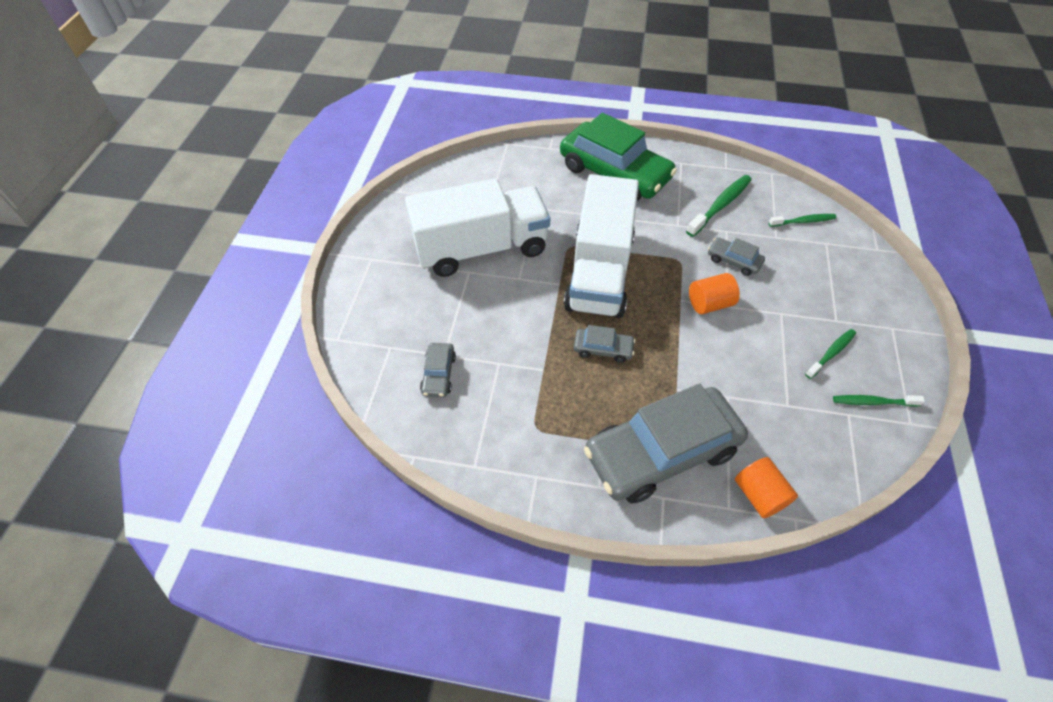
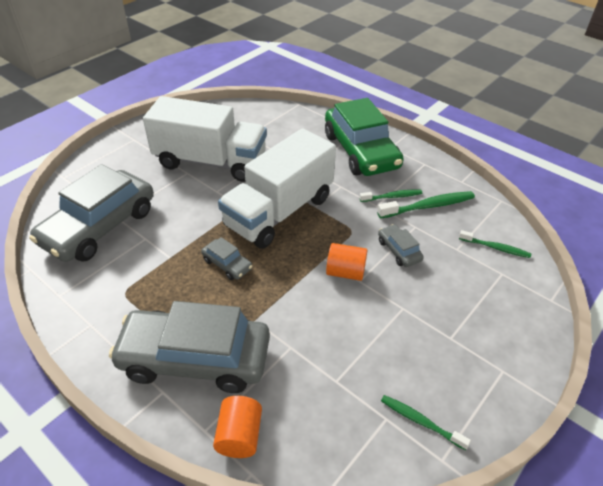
camera: 30 degrees right, 10 degrees down
(438, 374) = (99, 226): grey car -> grey car, size x2.35
(831, 353) = (418, 361): green toothbrush -> green toothbrush (392, 197)

